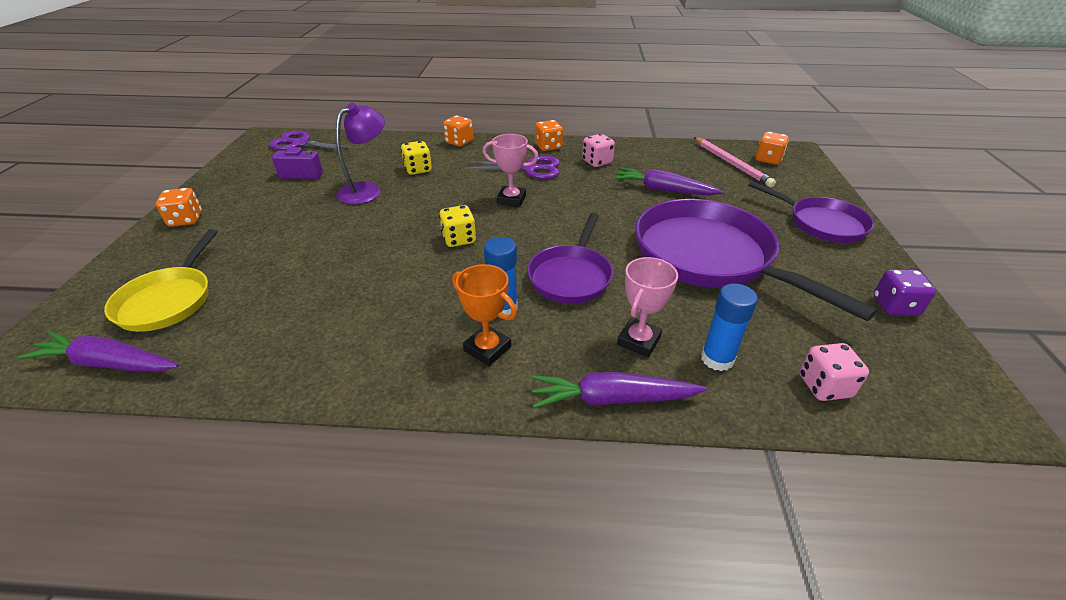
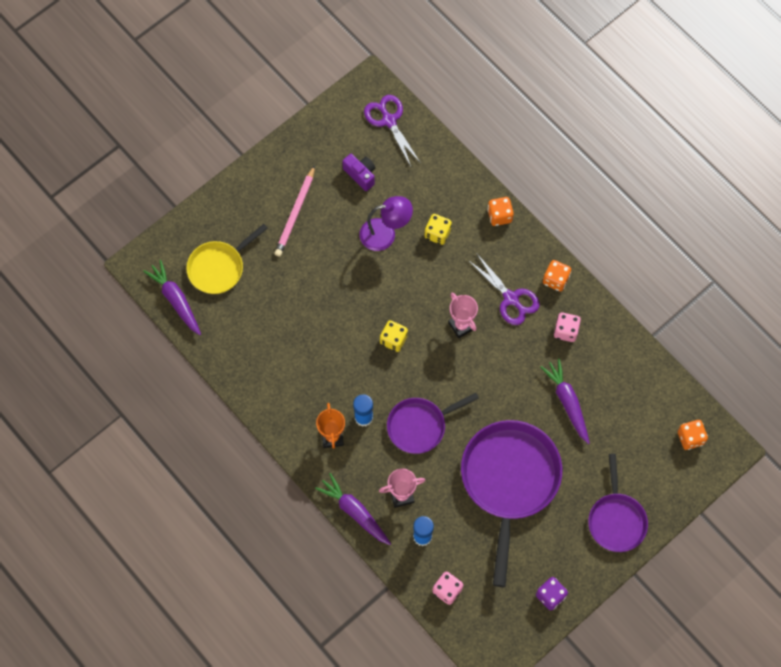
camera: 45 degrees right, 30 degrees up
(186, 220) = (263, 182): orange dice -> none
(731, 164) = (656, 418): pink pencil -> pink pencil (295, 213)

